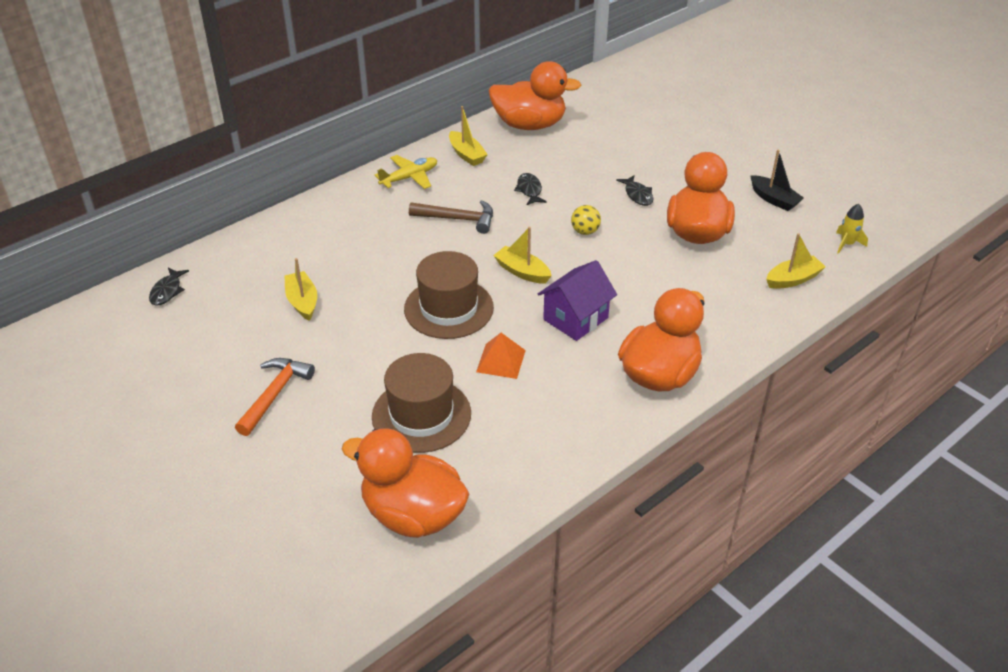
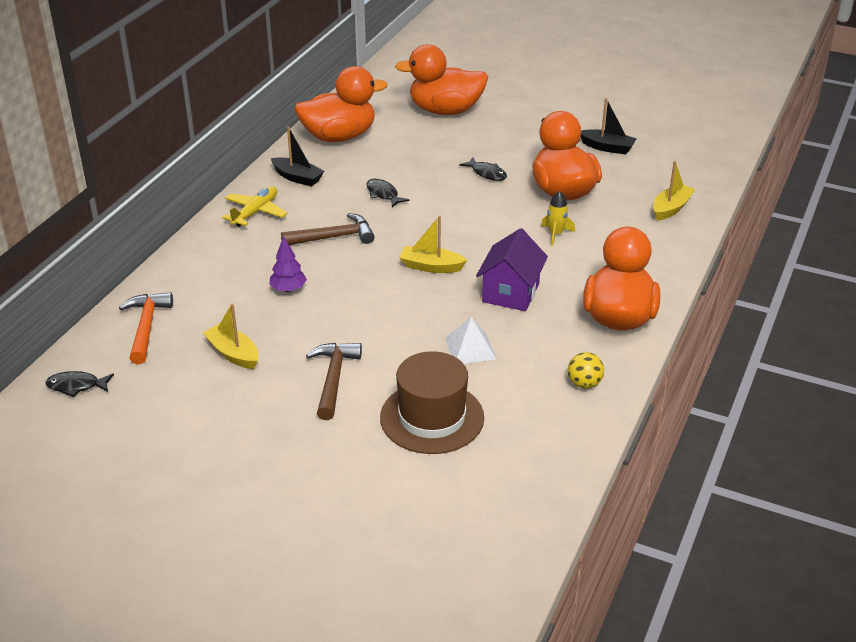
camera: 25 degrees left, 5 degrees down
(167, 291) = (76, 386): black fish -> black fish turned 105 degrees clockwise
(275, 394) = (272, 446): orange hammer -> orange hammer (146, 327)
(365, 351) = (333, 379): none -> brown hammer
(386, 257) = (288, 289): none -> purple tree
(413, 514) = (490, 504): orange duck -> orange duck (445, 111)
(448, 308) = (386, 318): brown hat -> none
(466, 155) = (297, 178): yellow boat -> black boat
(501, 361) = (470, 348): orange pyramid -> white pyramid
(585, 231) = (463, 217): yellow ball -> yellow ball (584, 384)
(847, 244) = (693, 168): yellow rocket -> yellow rocket (556, 234)

